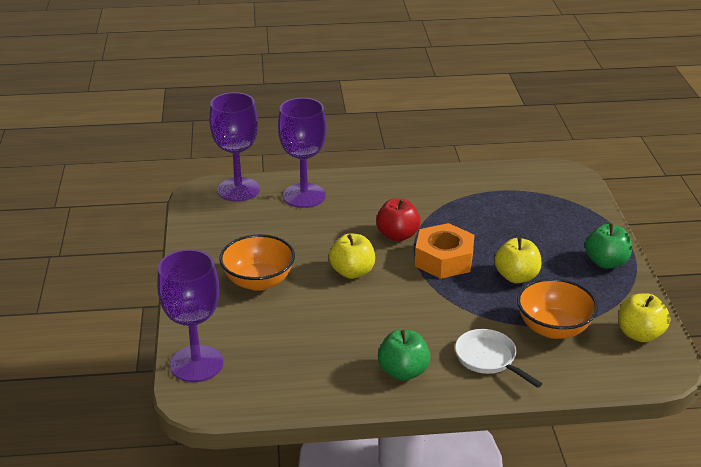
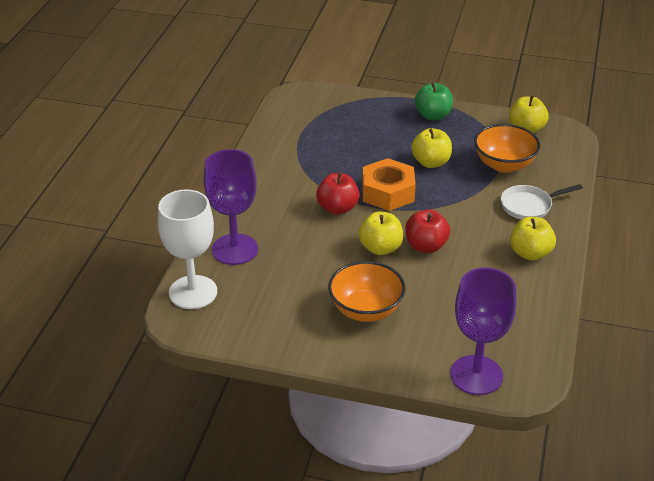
camera: 70 degrees left, 5 degrees up
(238, 189) = (193, 292): purple goblet -> white goblet
(372, 299) = (426, 246): none -> red apple
(403, 372) = (530, 253): green apple -> yellow apple

